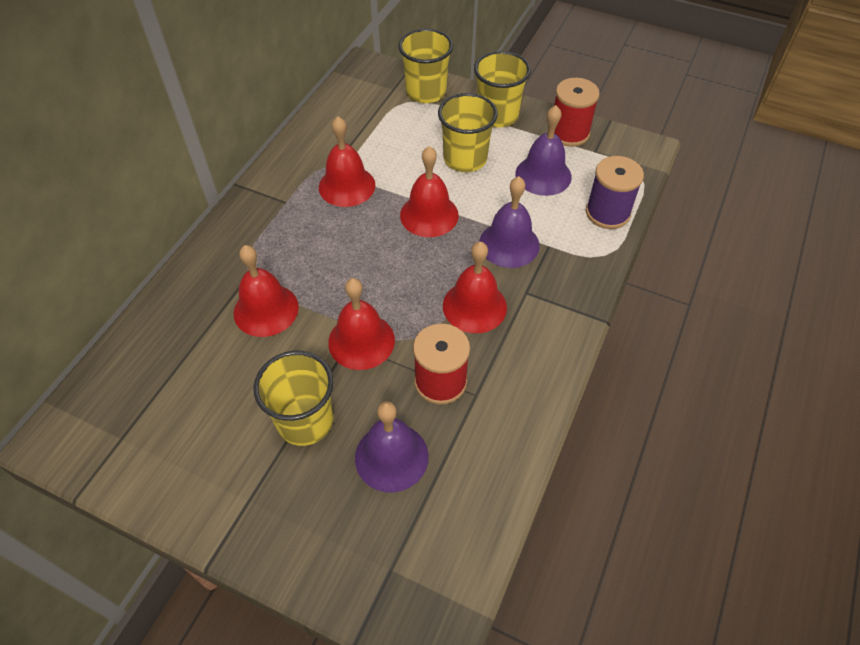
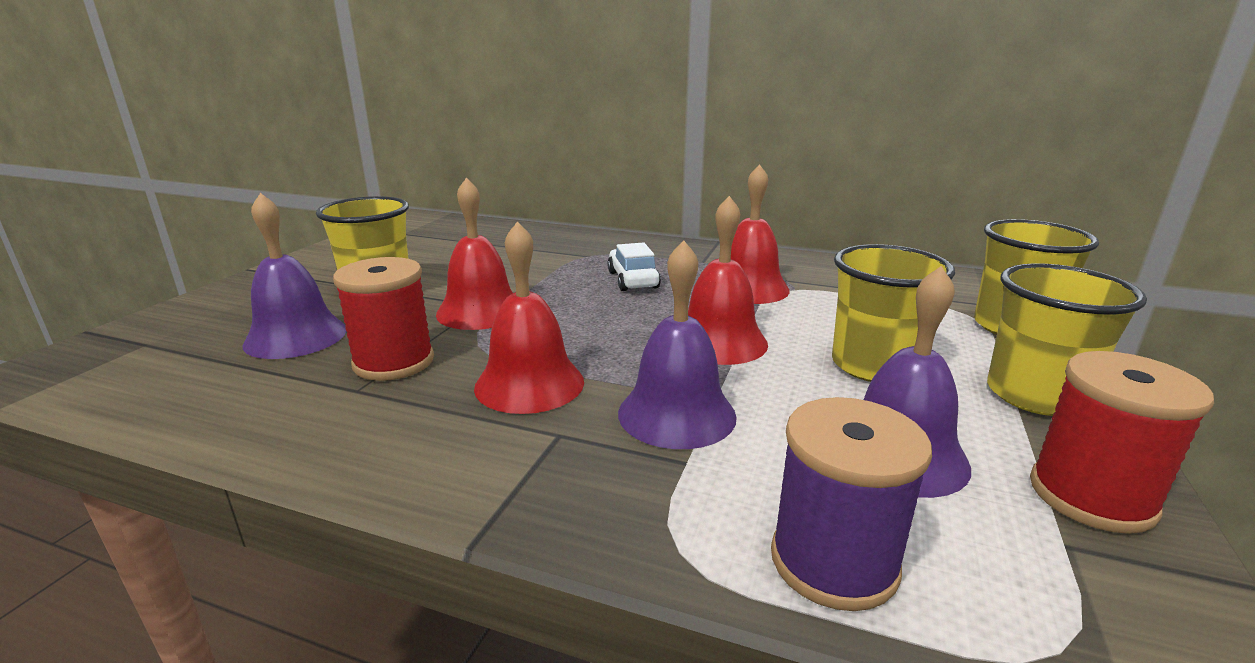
camera: 85 degrees right, 30 degrees down
(266, 310) = (536, 265): red bell -> none
(316, 247) = (633, 280): none -> white car

